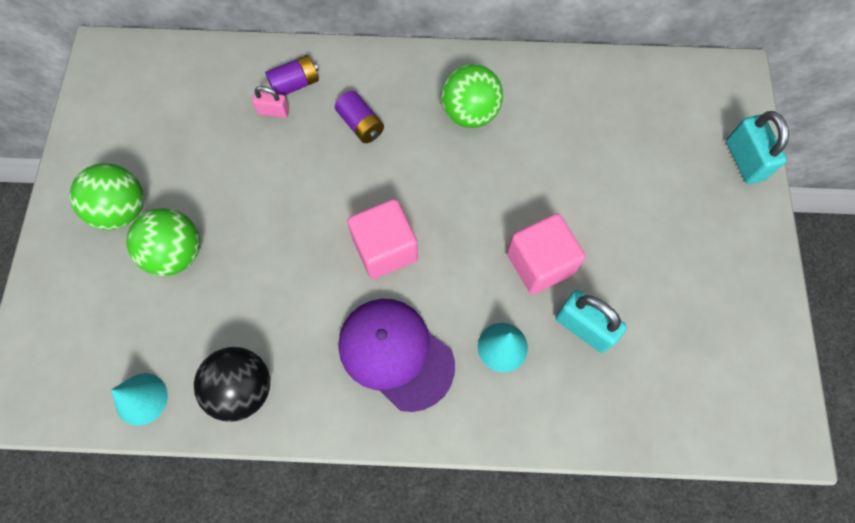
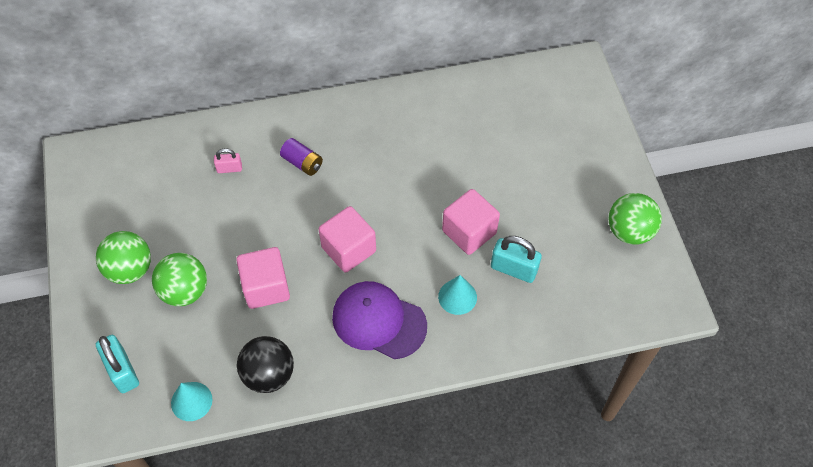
camera: 15 degrees left, 10 degrees down
(272, 273) = (266, 287): none -> pink cube
(295, 84) = (240, 144): purple battery -> none
(469, 113) = (385, 136): green ball -> green ball (629, 231)
(744, 160) = (601, 124): turquoise padlock -> turquoise padlock (122, 371)

